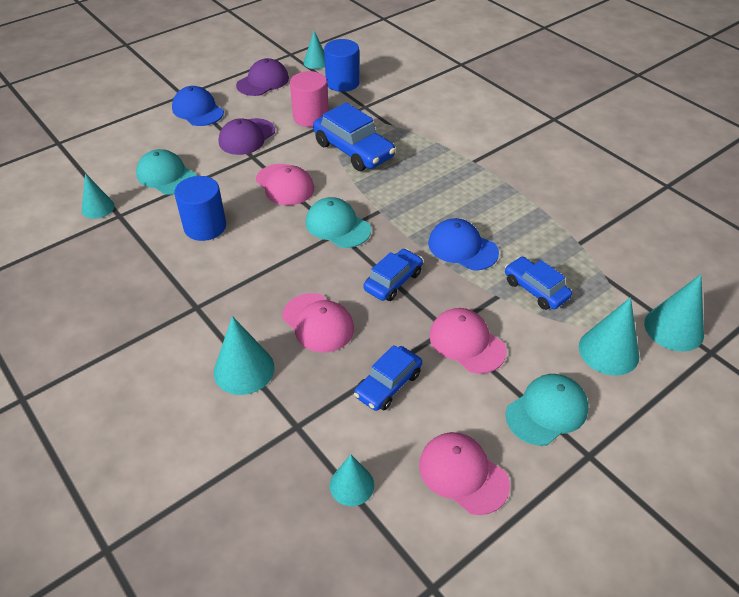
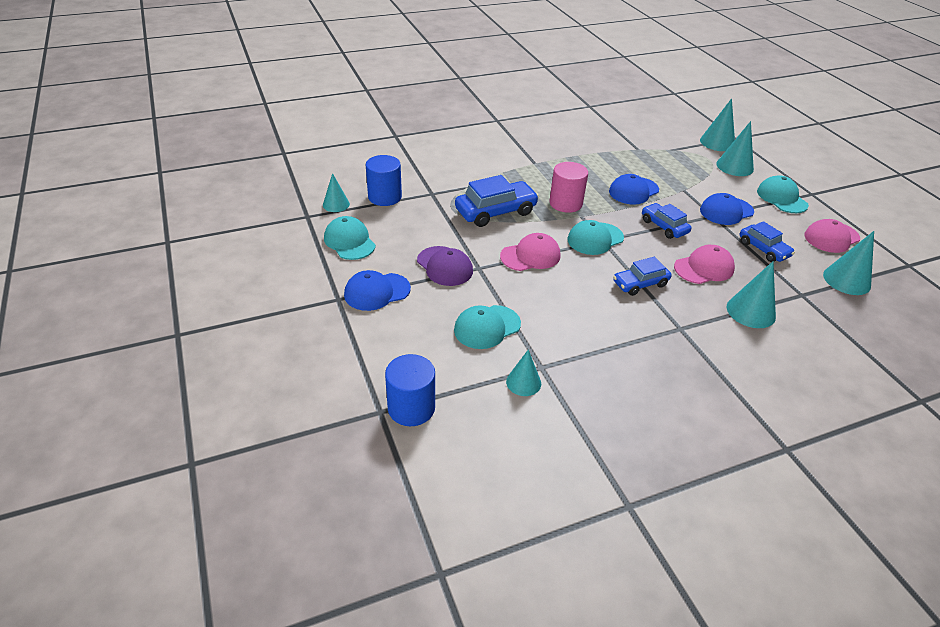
camera: 75 degrees left, 5 degrees down
(205, 226) = (576, 310): blue cylinder -> blue cylinder (411, 408)
(263, 82) = (349, 241): purple cap -> turquoise cap
(311, 117) = (431, 224): pink cylinder -> pink cylinder (565, 203)
(351, 485) = (846, 280): turquoise cone -> turquoise cone, size x1.54
(467, 343) = (726, 211): pink cap -> blue cap
(535, 289) = (680, 175): blue car -> blue car (640, 284)

